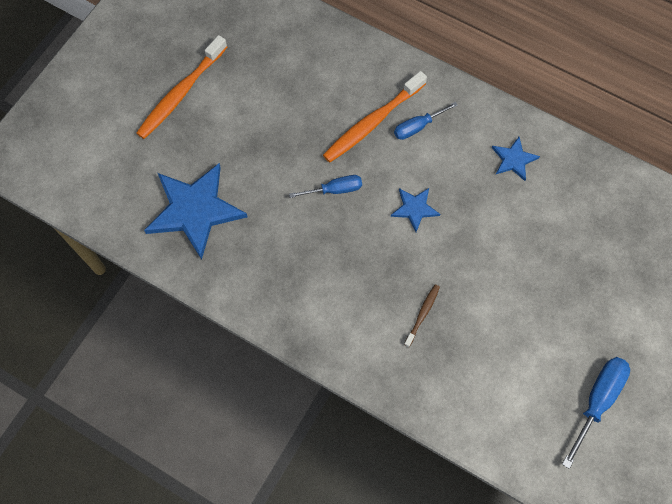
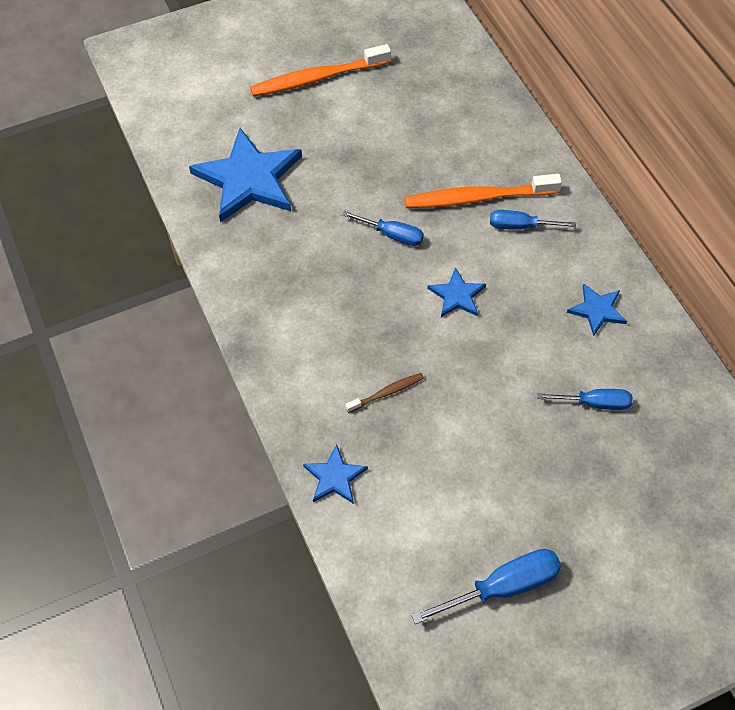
camera: 35 degrees right, 10 degrees down
(435, 400) = (334, 477): none -> blue star
(560, 230) = (594, 403): none -> blue screwdriver

